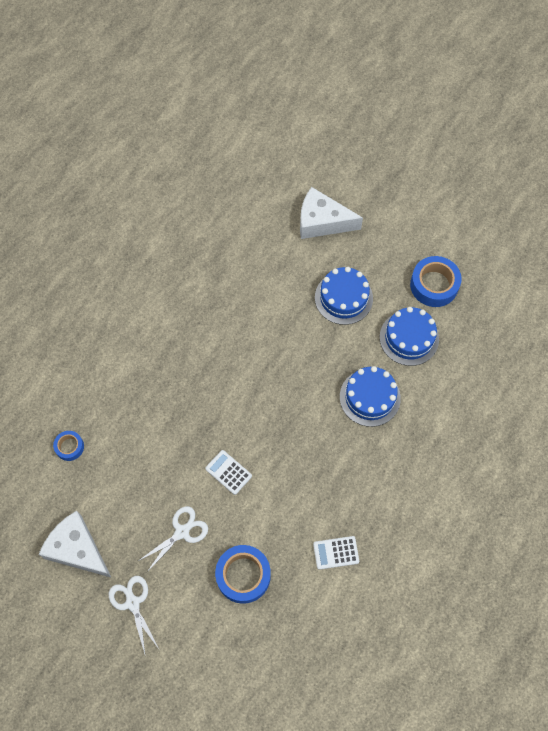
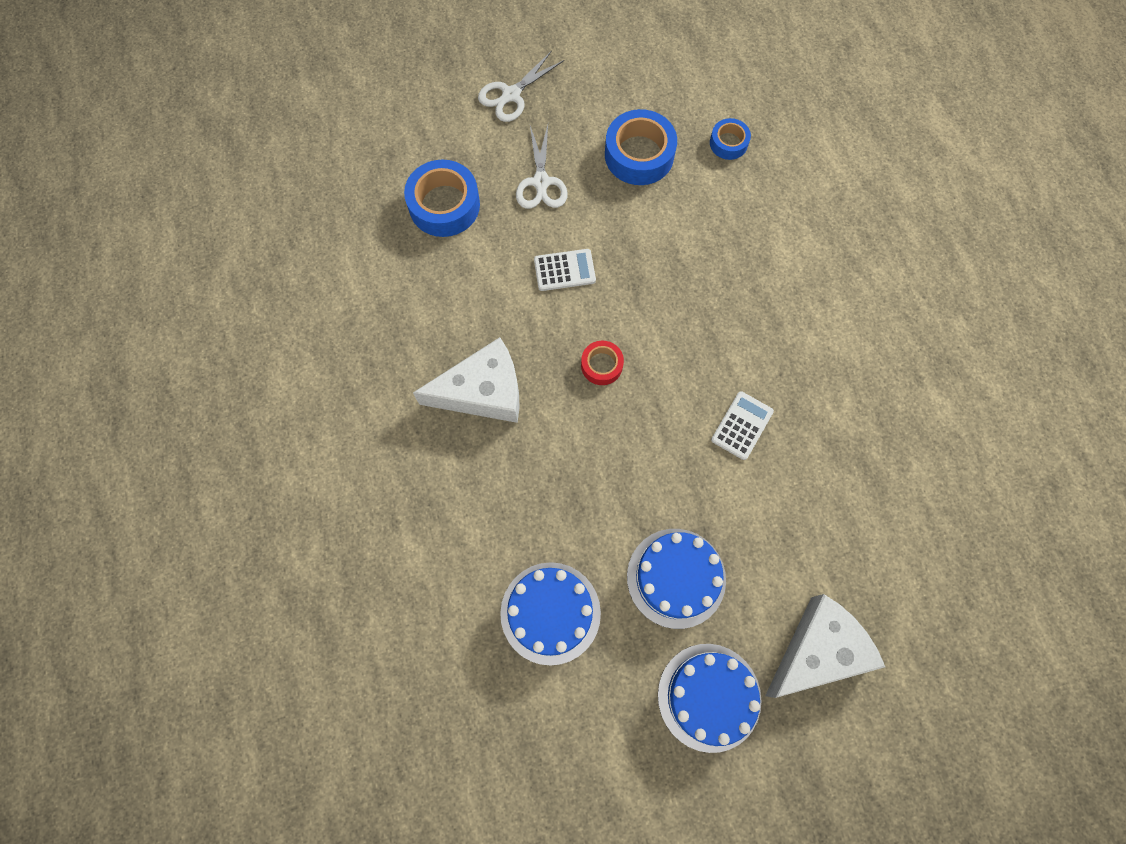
camera: 130 degrees right, 5 degrees up
(77, 549) = (609, 83): white cheese -> white cheese (483, 391)
(132, 603) = (511, 95): white scissors -> white scissors turned 120 degrees clockwise
(268, 409) = (601, 365): none -> red tape
(336, 552) = (381, 308): white calculator -> white calculator (742, 425)
(370, 397) = (516, 493): blue cake -> blue cake (709, 697)
(434, 285) = (596, 721): blue tape -> blue tape (639, 155)

